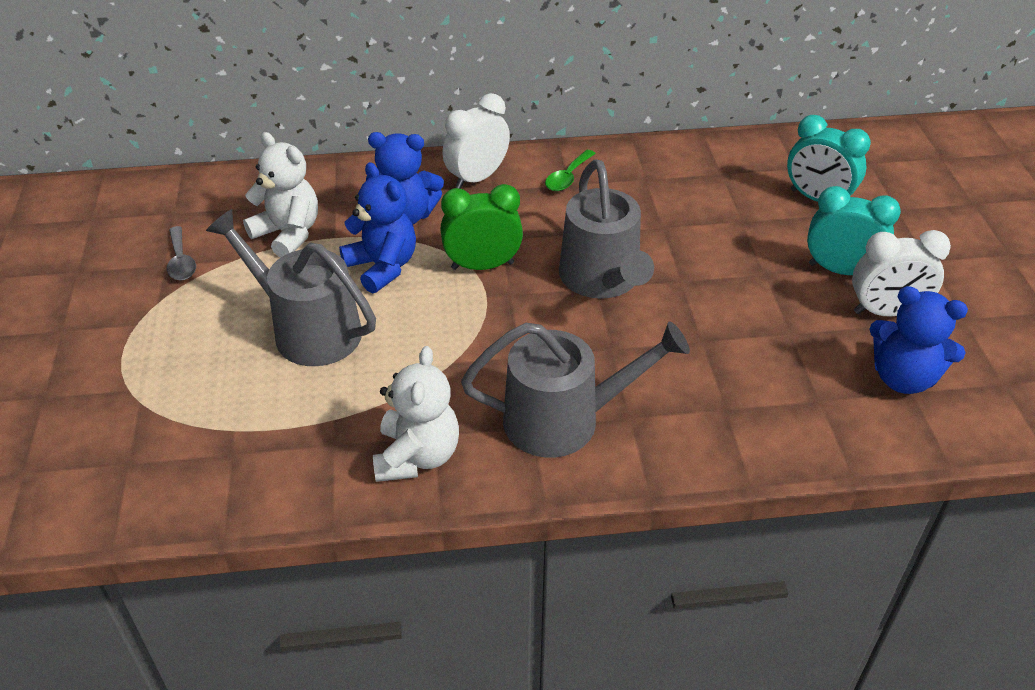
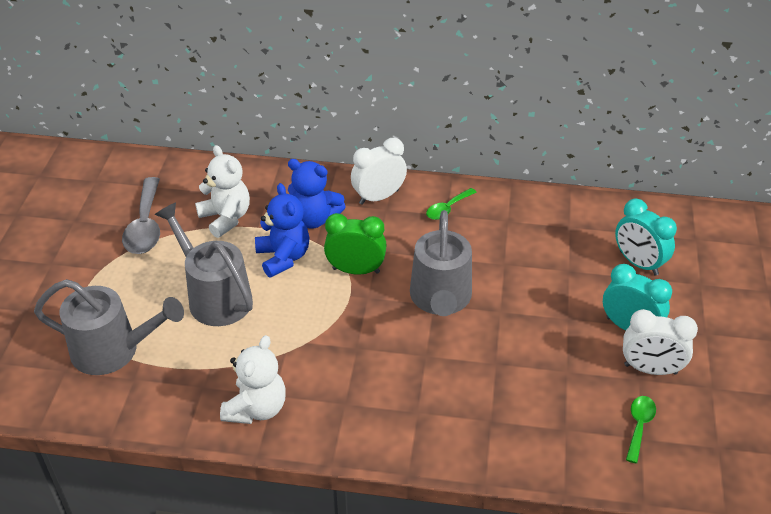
camera: 15 degrees right, 0 degrees up
(181, 261) = (145, 226): grey spoon -> grey spoon, size x1.77
(564, 420) = (369, 403): grey watering can -> grey watering can (113, 350)
(903, 378) = (639, 426): blue teddy bear -> green spoon

